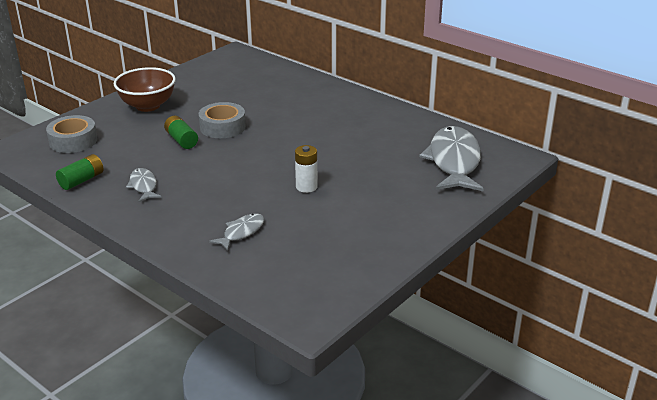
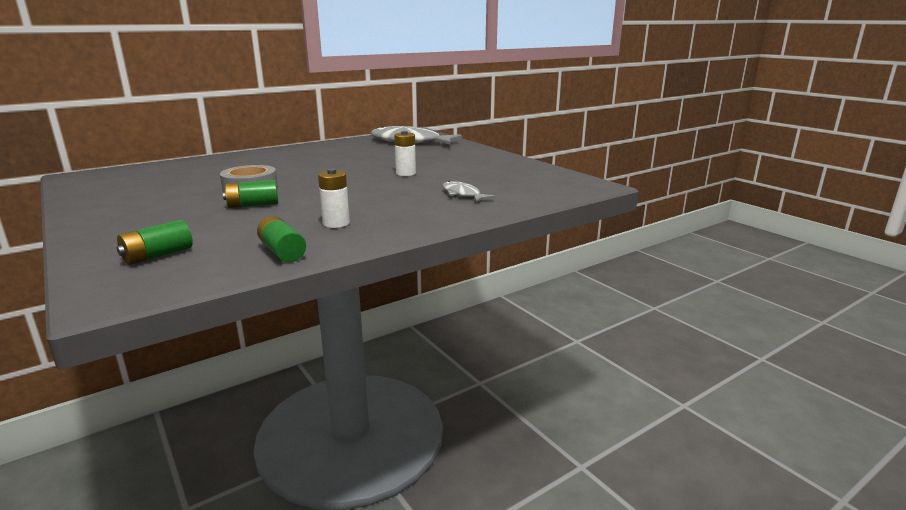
camera: 75 degrees left, 10 degrees down
(73, 141) = (158, 255): grey tape -> green battery
(143, 186) = (336, 223): grey fish -> white battery
(148, 106) = (133, 215): brown bowl -> none

